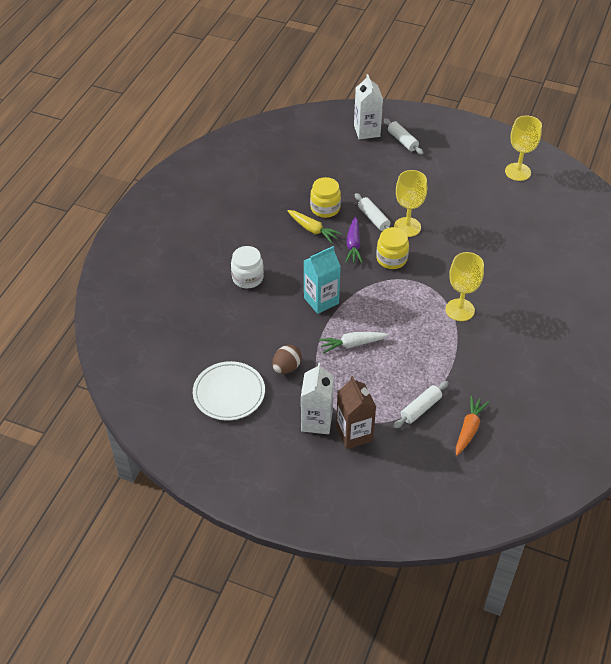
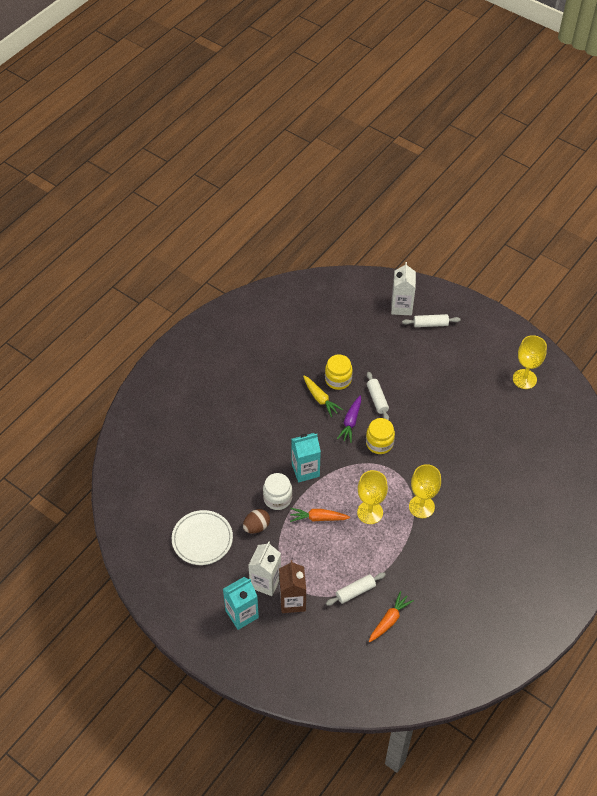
camera: 15 degrees right, 5 degrees up
(247, 278) = (250, 434): white jar -> white jar (277, 498)
(301, 461) = (242, 614): none -> turquoise carton
(352, 344) = (318, 518): white carrot -> orange carrot
(402, 141) = (430, 324): white rolling pin -> white rolling pin turned 75 degrees counterclockwise
(407, 227) = (404, 414): yellow goblet -> yellow goblet (370, 512)

